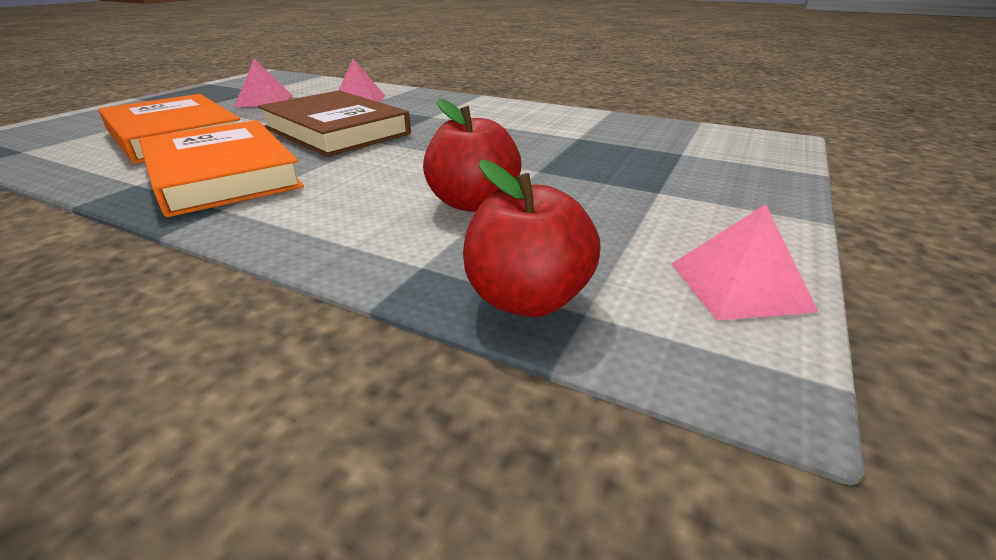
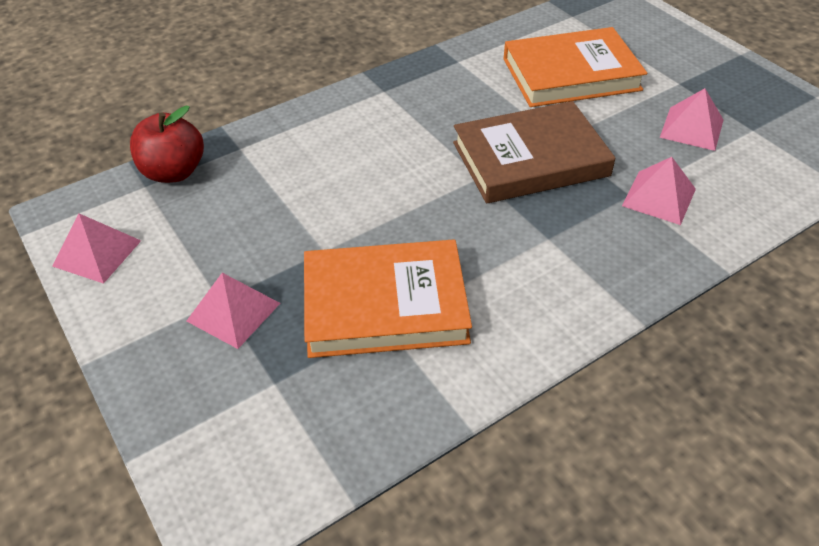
camera: 120 degrees right, 15 degrees up
(222, 175) = (447, 93): orange book -> orange book (385, 305)
(472, 203) = (296, 191): red apple -> none
(658, 182) = (233, 312): none -> pink pyramid

